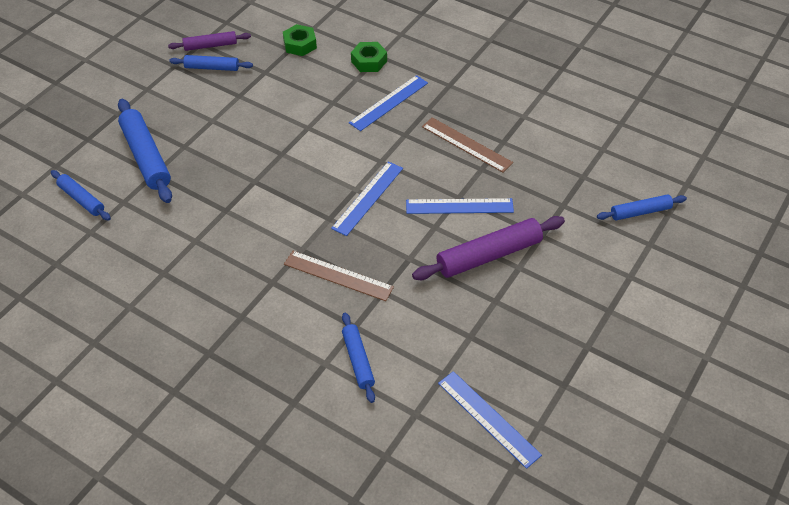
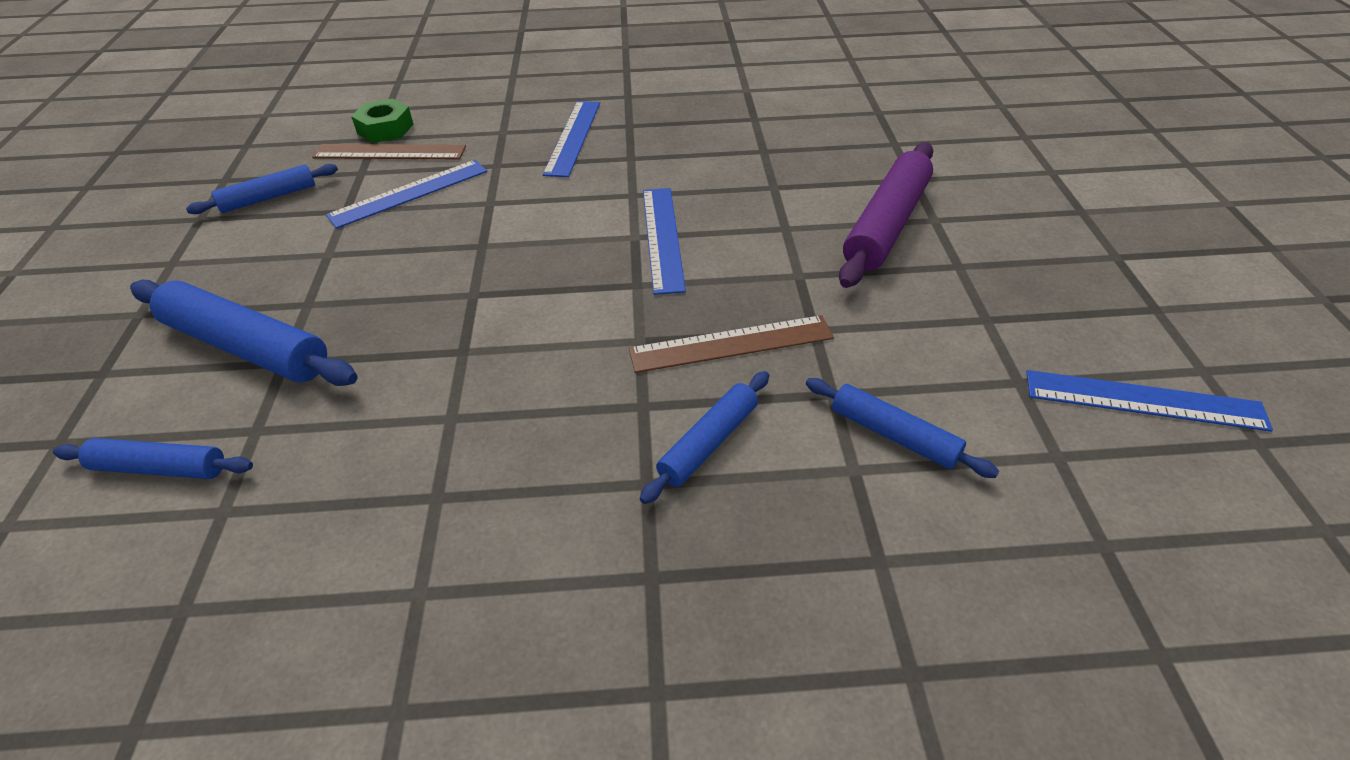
camera: 35 degrees left, 5 degrees down
(210, 46) = (243, 176): purple rolling pin -> none
(369, 61) = (500, 111): green nut -> none
(459, 206) = (787, 195): blue ruler -> blue ruler (409, 193)
(466, 144) = (717, 137): brown ruler -> brown ruler (390, 152)
(640, 212) = (975, 115): blue rolling pin -> blue rolling pin (708, 443)

